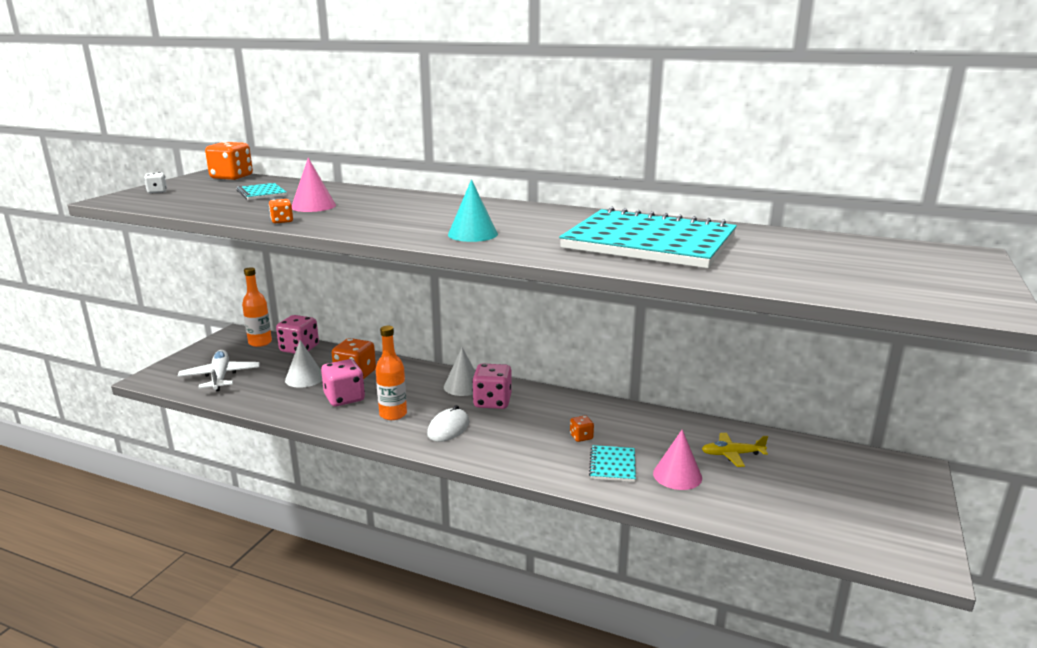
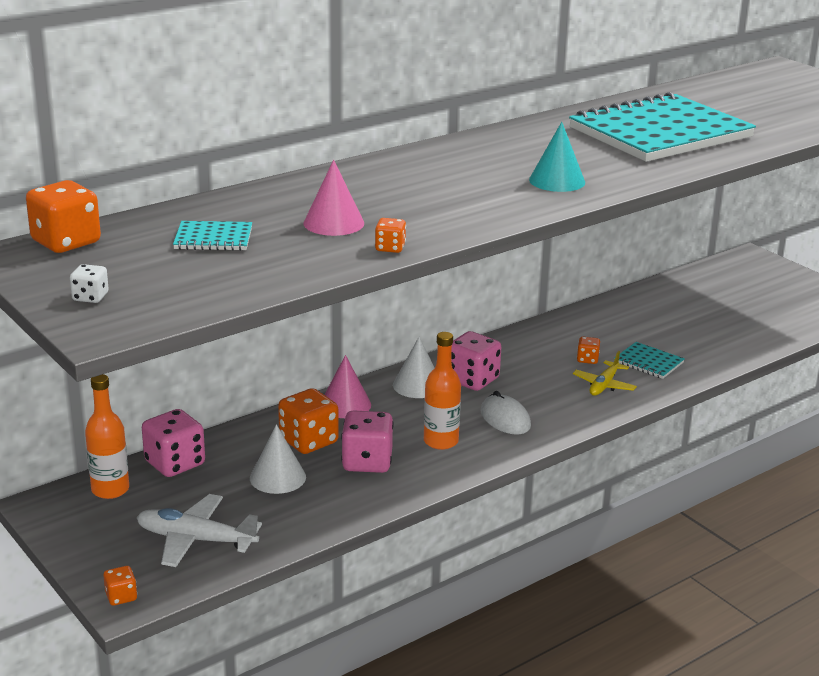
camera: 60 degrees left, 5 degrees up
(153, 376) = (121, 597): none -> orange dice
(677, 475) = (688, 342): pink cone -> pink cone (345, 404)
(732, 454) = (676, 309): yellow plane -> yellow plane (604, 385)

